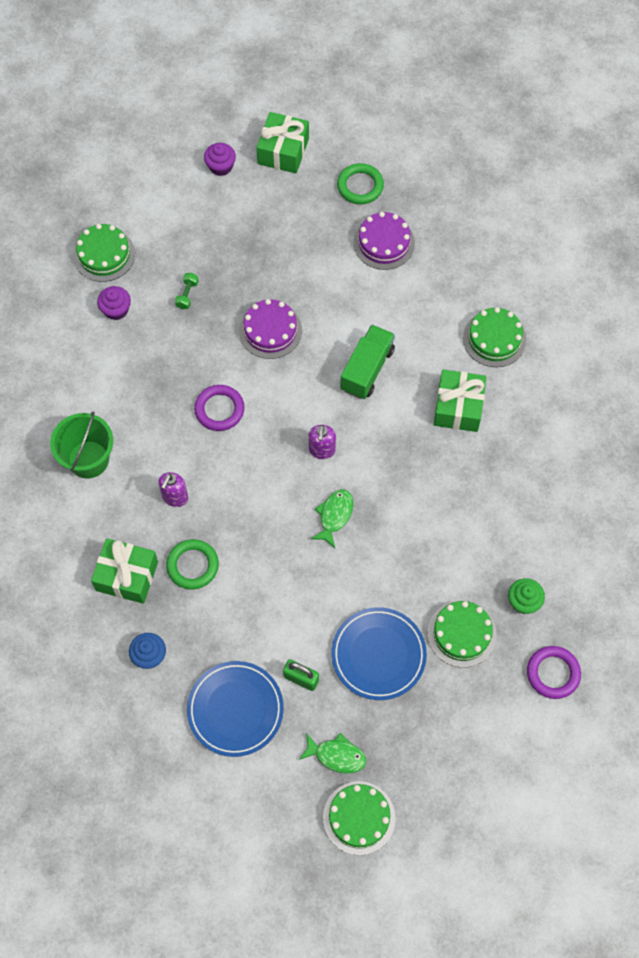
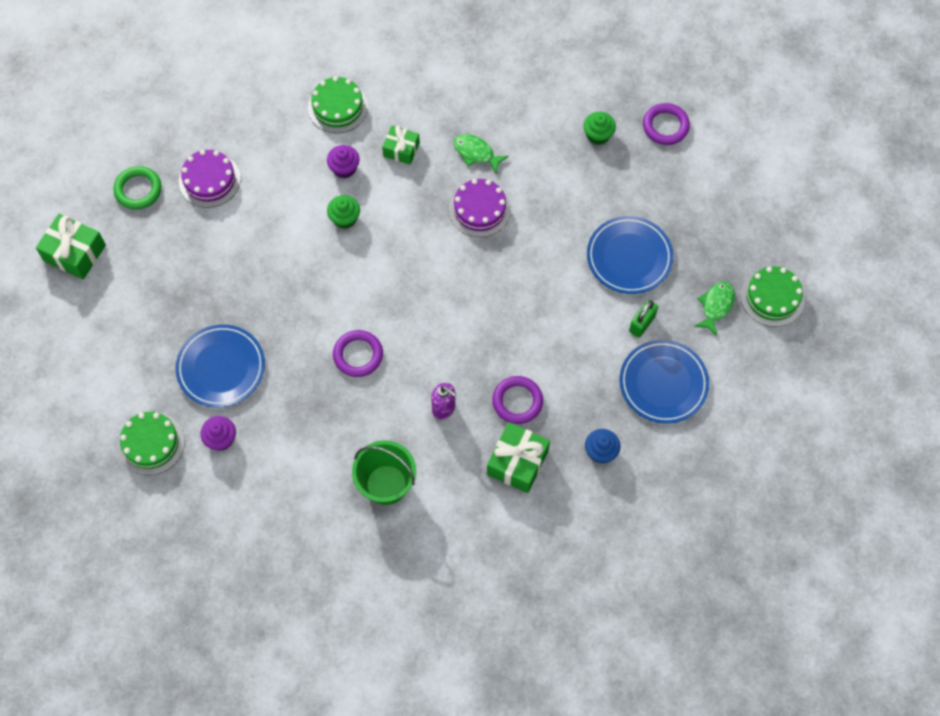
camera: 80 degrees left, 0 degrees up
(187, 295) = (221, 368): green dumbbell -> blue plate
(192, 565) = (517, 401): green ring -> purple ring
(220, 166) = (75, 315): purple cupcake -> purple cupcake (344, 168)
(270, 330) = (281, 296): purple cake -> purple cake (479, 209)
(322, 450) = (421, 271): purple soap dispenser -> none
(334, 516) = (489, 271): green fish -> green fish (476, 153)
(367, 369) = (345, 218): green truck -> green cupcake
(458, 407) = (401, 149): green gift -> green gift, size x0.64
(461, 633) = (619, 188): green cake -> none

